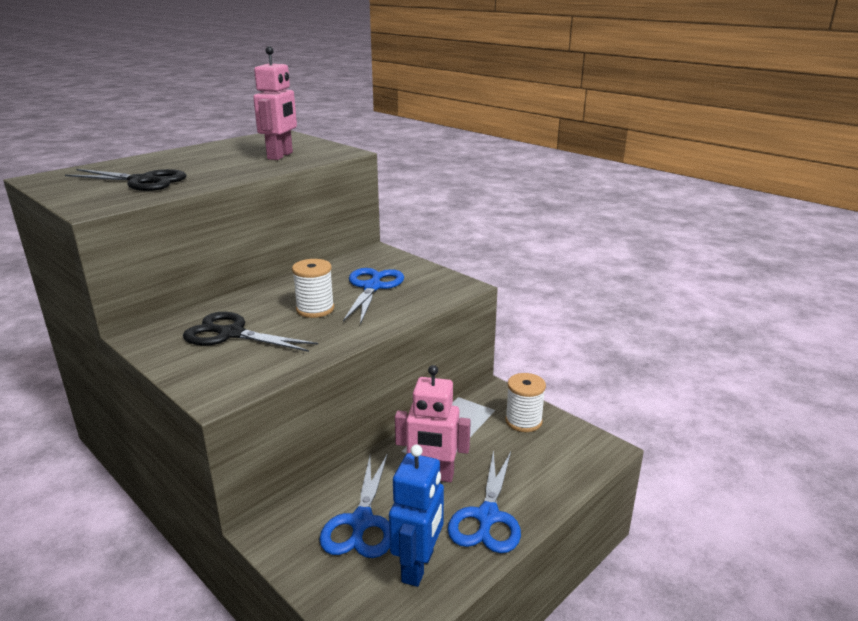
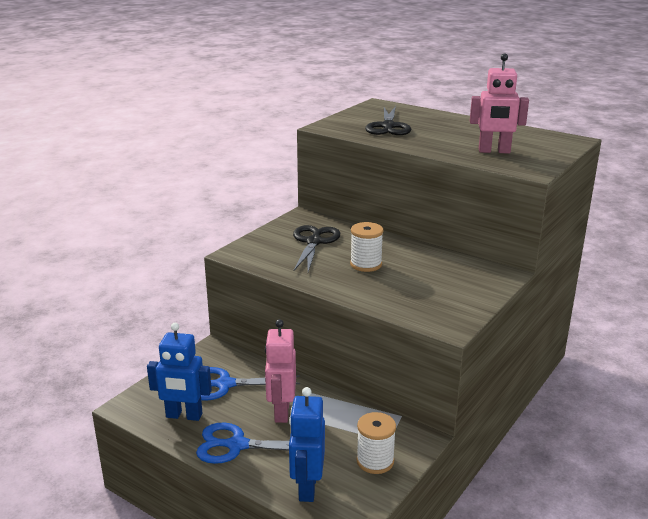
camera: 80 degrees right, 0 degrees up
(372, 287) = (420, 282): blue scissors -> none
(559, 468) = (307, 487): none -> blue robot

